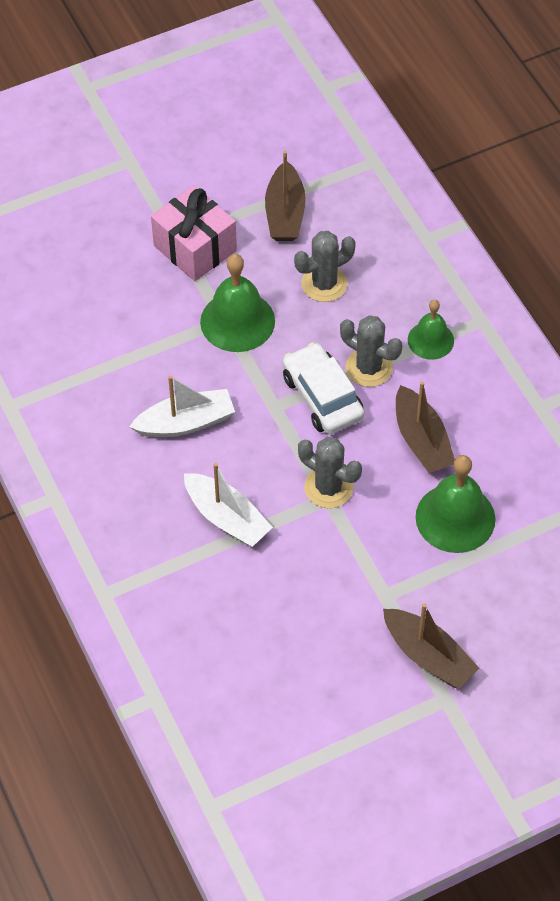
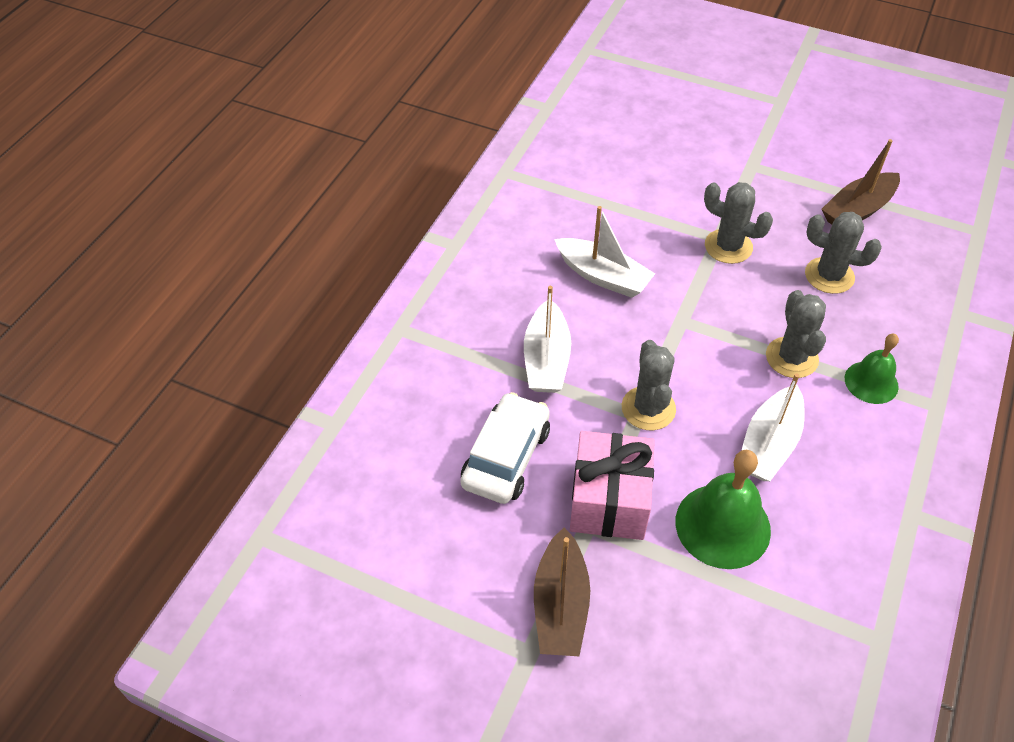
camera: 50 degrees right, 5 degrees down
(195, 248) = (758, 181): pink gift -> pink gift (609, 501)
(237, 321) = (728, 246): green bell -> grey cactus
(322, 397) = (727, 345): white car -> white car (506, 457)
(421, 440) = (769, 444): brown boat -> white boat

